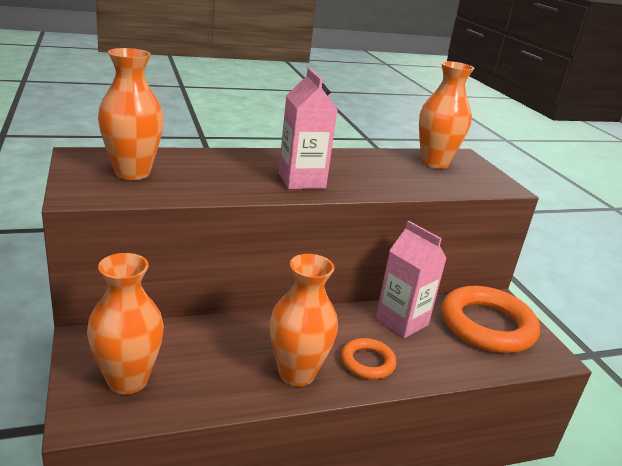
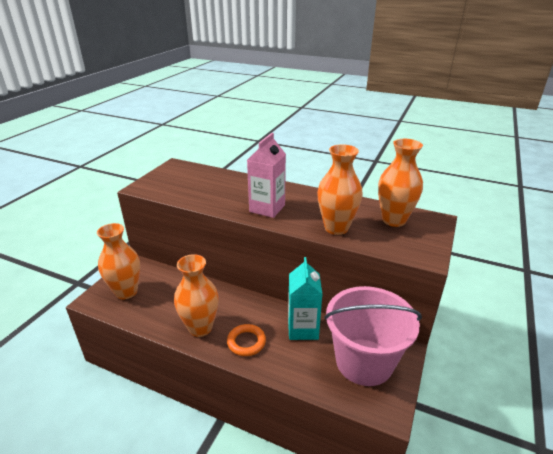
camera: 45 degrees right, 5 degrees up
(132, 173) = (183, 181): orange vase -> orange vase (336, 228)
(401, 321) = (303, 329): pink carton -> turquoise carton
(487, 325) = (364, 361): orange ring -> pink bucket

